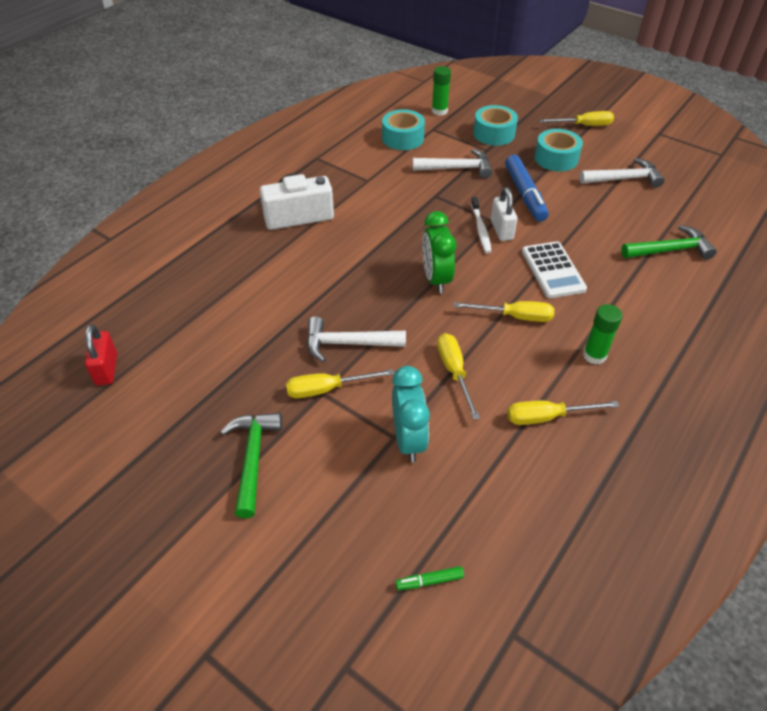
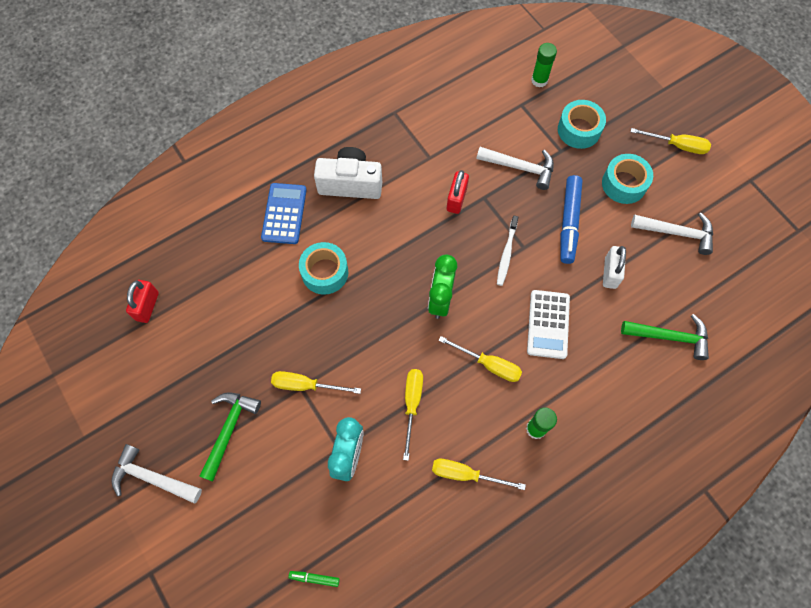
camera: 20 degrees right, 20 degrees up
(238, 253) = (284, 214): none -> blue calculator
(347, 343) = (339, 345): white hammer -> white hammer (152, 478)
(403, 138) = (486, 109): turquoise tape -> turquoise tape (325, 272)
(409, 202) = (456, 199): none -> red padlock
(501, 230) = (525, 261): white padlock -> white padlock (610, 273)

